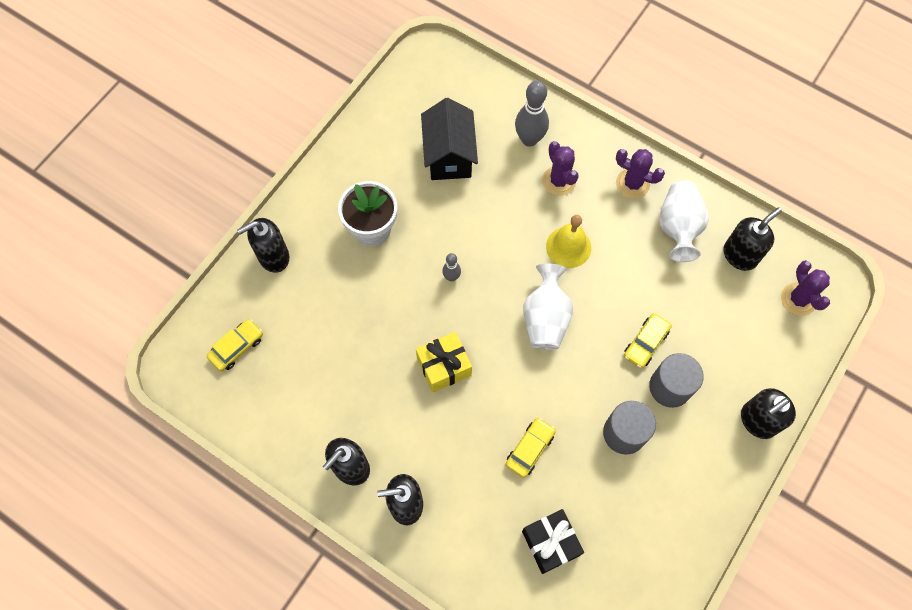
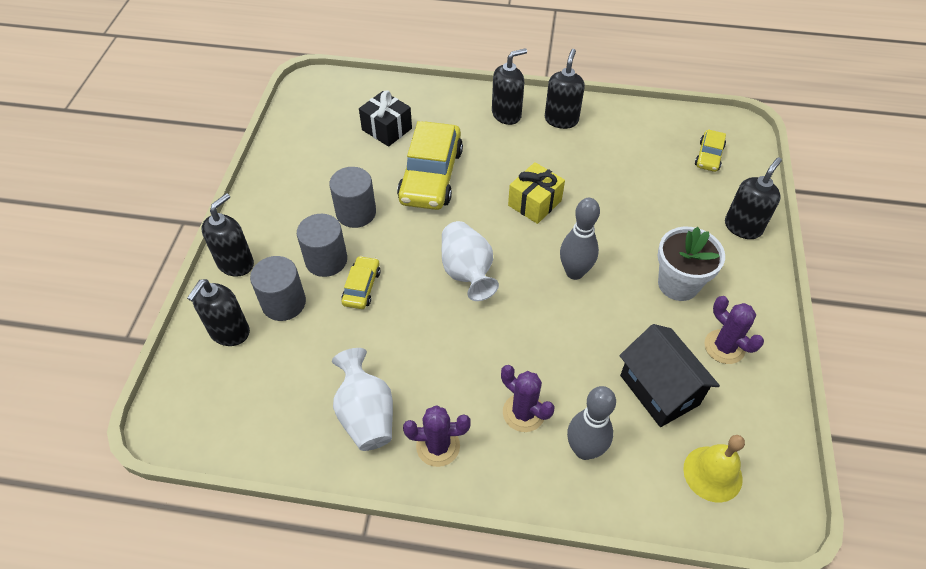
camera: 155 degrees right, 15 degrees down
(451, 277) = (574, 272): grey bowling pin -> grey bowling pin, size x1.89
(530, 449) = (431, 175): yellow car -> yellow car, size x2.04
(568, 247) = (477, 345): yellow bell -> yellow bell (712, 473)
(720, 356) = (284, 303): none -> grey cylinder
(740, 255) = (286, 412): black soap dispenser -> black soap dispenser (229, 332)
(798, 299) = (209, 389): purple cactus -> purple cactus (724, 347)

